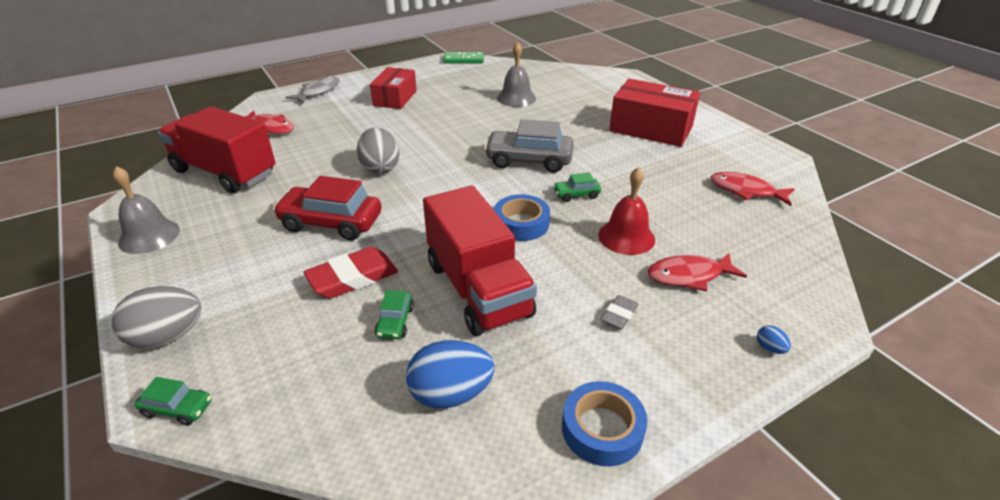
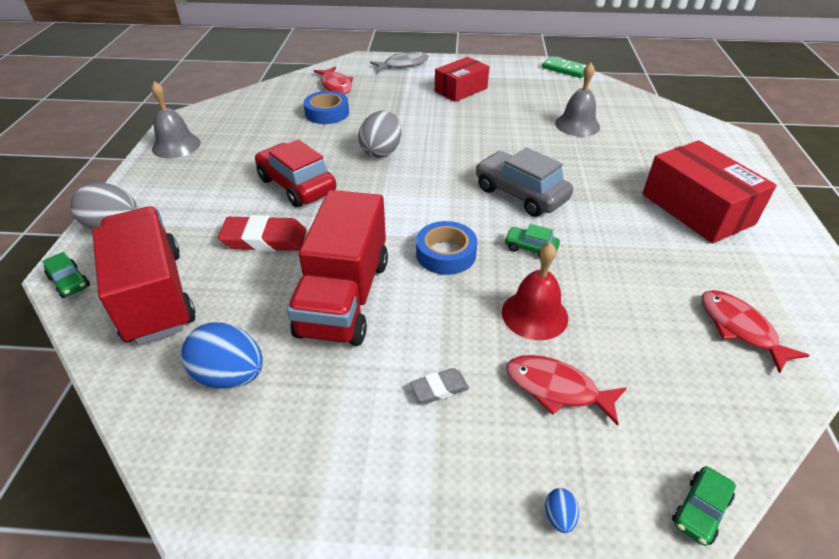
camera: 35 degrees right, 5 degrees up
(225, 172) = (268, 113): red truck -> red truck (155, 296)
(395, 322) = (255, 292): green car -> green car (700, 510)
(602, 429) = (307, 484): blue tape -> blue tape (327, 113)

